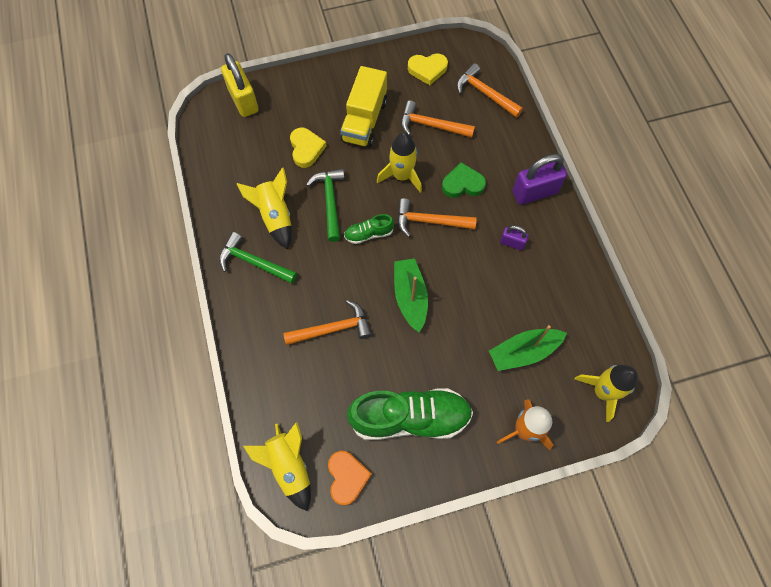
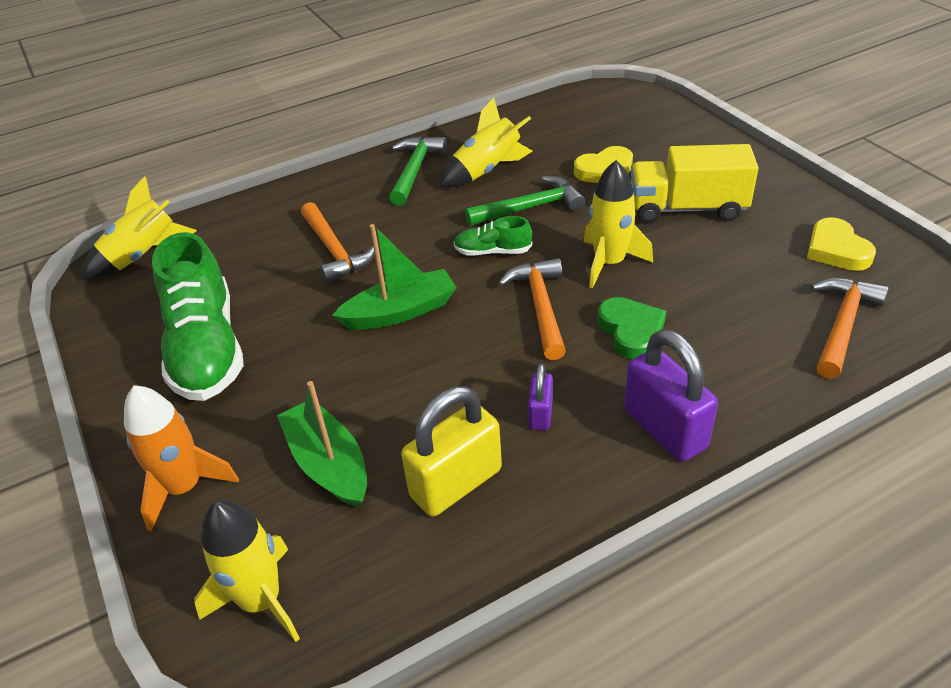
camera: 80 degrees right, 25 degrees down
(243, 100) = (650, 110): yellow padlock -> yellow padlock (456, 483)
(347, 477) = (123, 306): orange heart -> none
(369, 234) = (492, 251): green shoe -> green shoe turned 60 degrees counterclockwise
(431, 125) = (725, 275): orange hammer -> none

